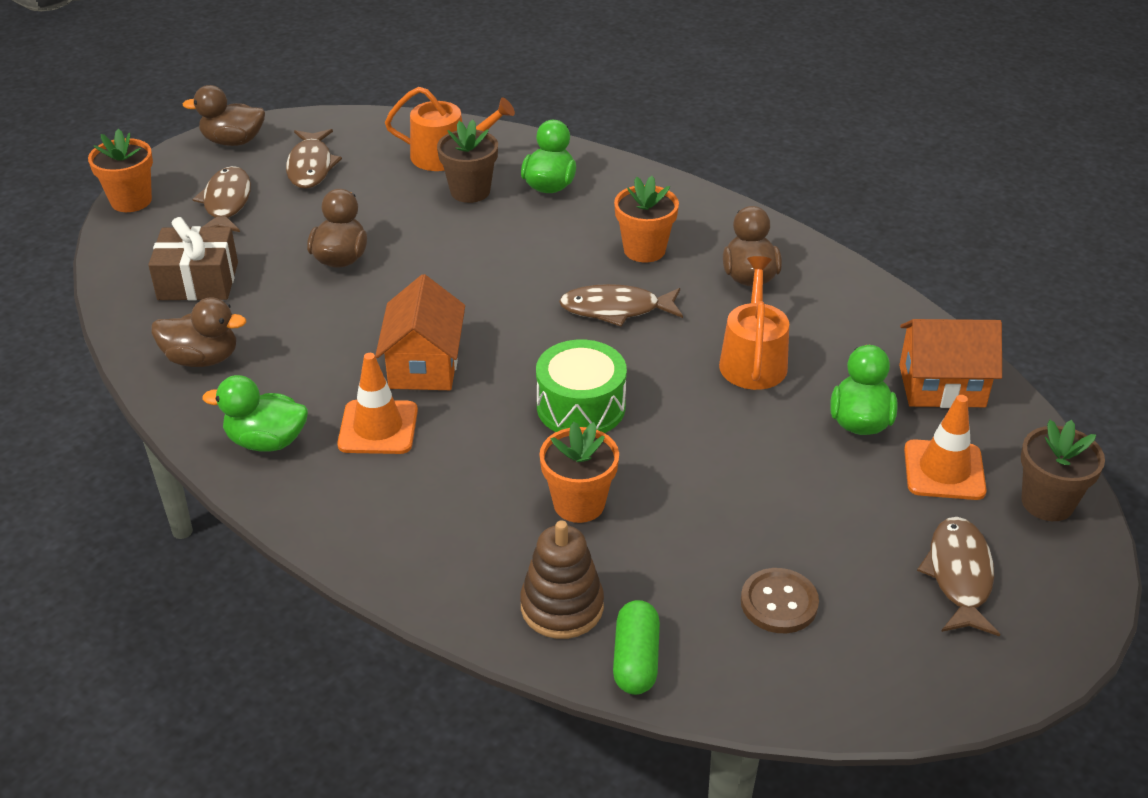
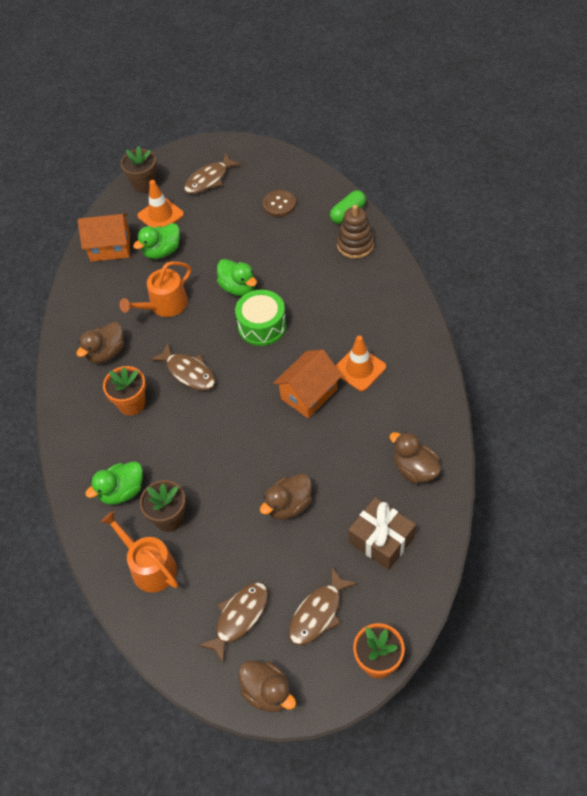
camera: 135 degrees left, 15 degrees up
(266, 441) = (415, 392): green duck -> green duck (238, 288)
(579, 504) = (309, 281): orange flower pot -> none
(942, 386) = (110, 247): orange house -> orange house turned 45 degrees counterclockwise

